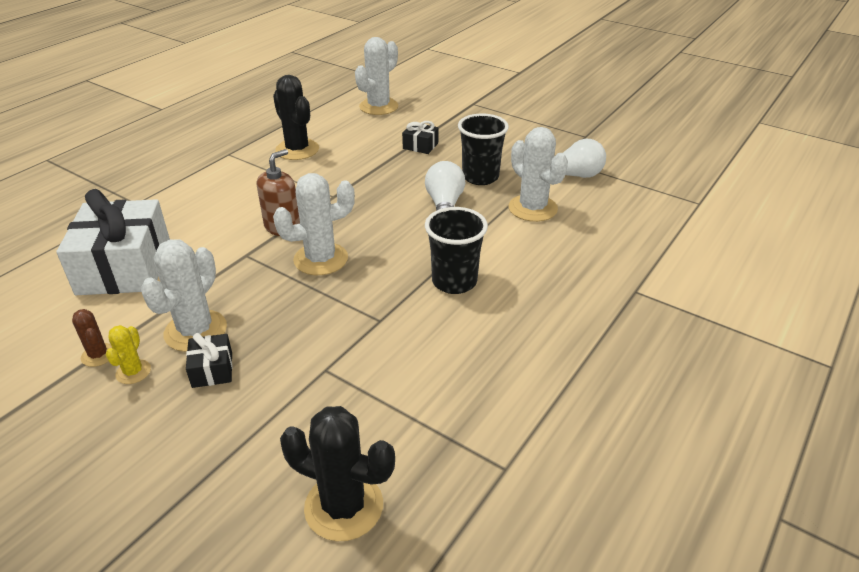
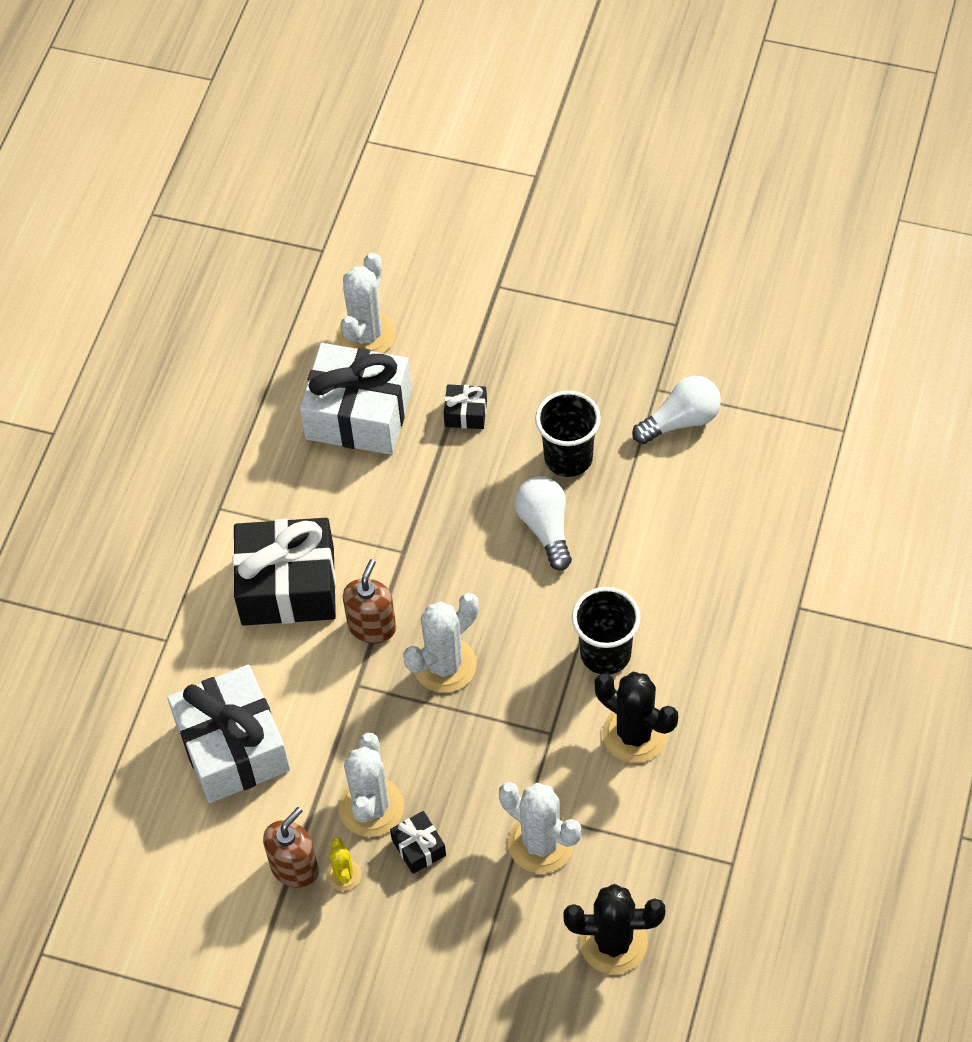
camera: 15 degrees left, 20 degrees up
(98, 355) = (294, 867): brown cactus -> brown soap dispenser
(241, 195) = (288, 586): none -> black gift
(297, 150) = (306, 472): black cactus -> black cactus (634, 734)
(350, 134) = (358, 414): none -> white gift
(532, 208) = (651, 501): white cactus -> white cactus (541, 843)

